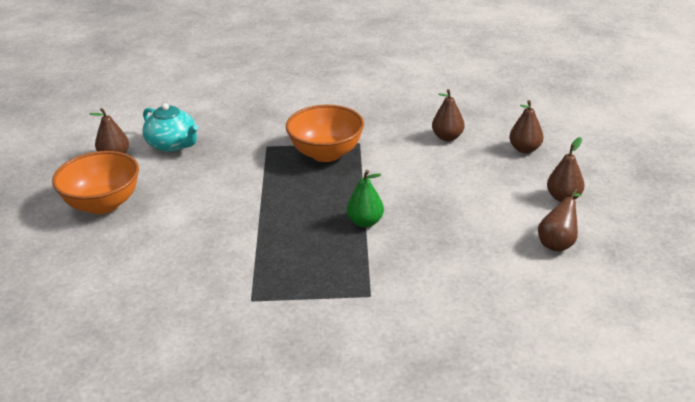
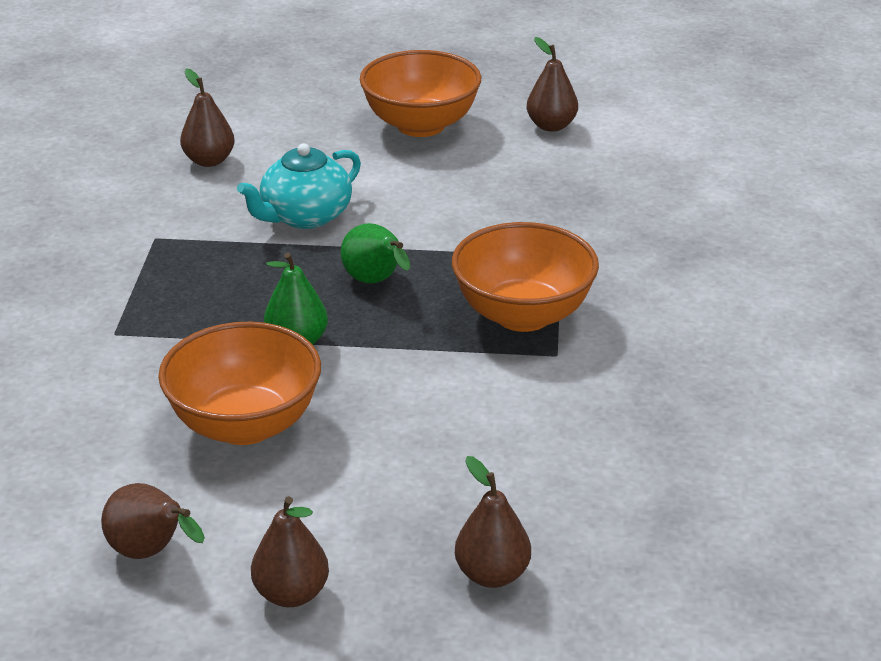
camera: 95 degrees right, 0 degrees up
(172, 144) = (578, 170): turquoise teapot -> turquoise teapot (305, 216)
(299, 202) = (376, 282): none -> green pear
(446, 229) = (245, 425): none -> orange bowl
(447, 137) = (560, 468): brown pear -> brown pear (209, 161)

